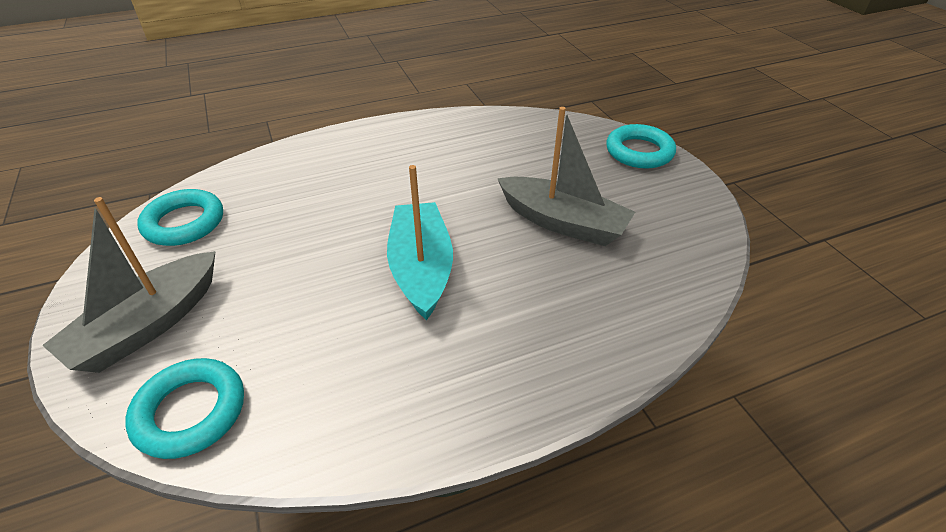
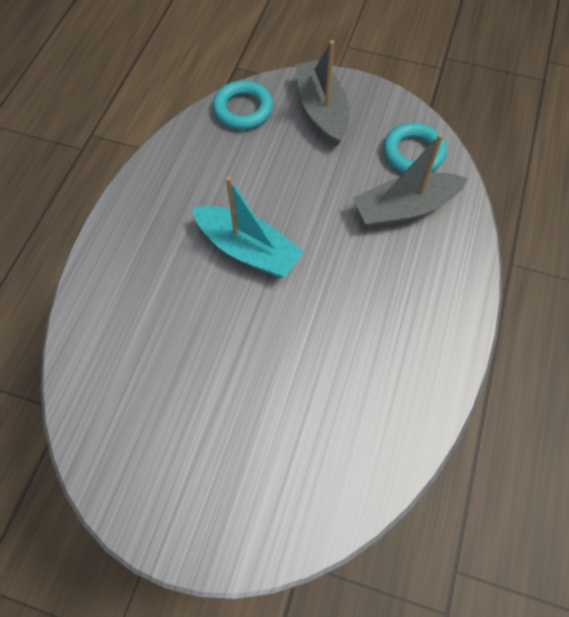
camera: 130 degrees right, 20 degrees up
(562, 222) = (208, 370): grey boat -> grey boat (405, 209)
(639, 152) = (232, 534): turquoise ring -> none

